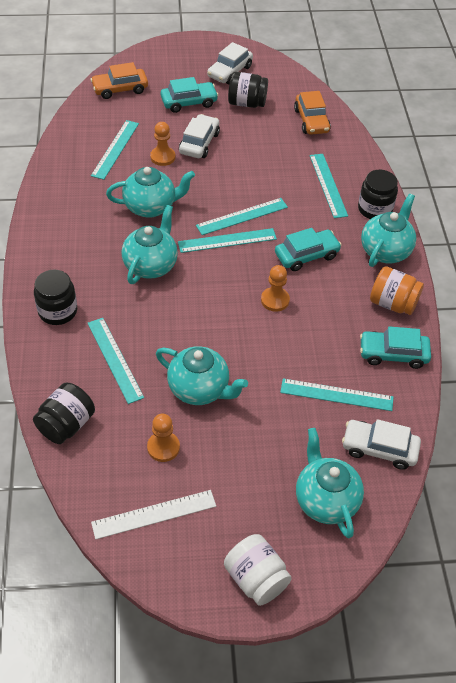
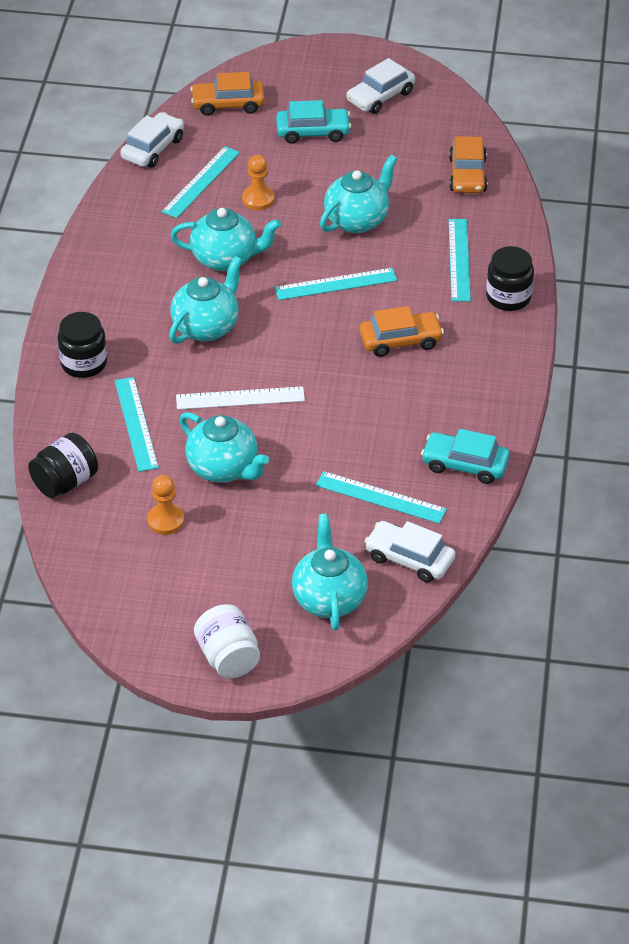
camera: 15 degrees right, 5 degrees down
(154, 514) = (137, 582): white ruler -> white ruler (240, 398)
(199, 143) = (310, 187): white car -> white car (153, 148)
(227, 240) = (308, 310): turquoise ruler -> none
(247, 103) = (389, 142): black jar -> none
(275, 300) = (343, 386): orange pawn -> none
(306, 255) = (400, 341): turquoise car -> orange car
(385, 251) = (502, 348): turquoise teapot -> turquoise teapot (357, 220)
(392, 303) = (487, 409): orange jar -> none

